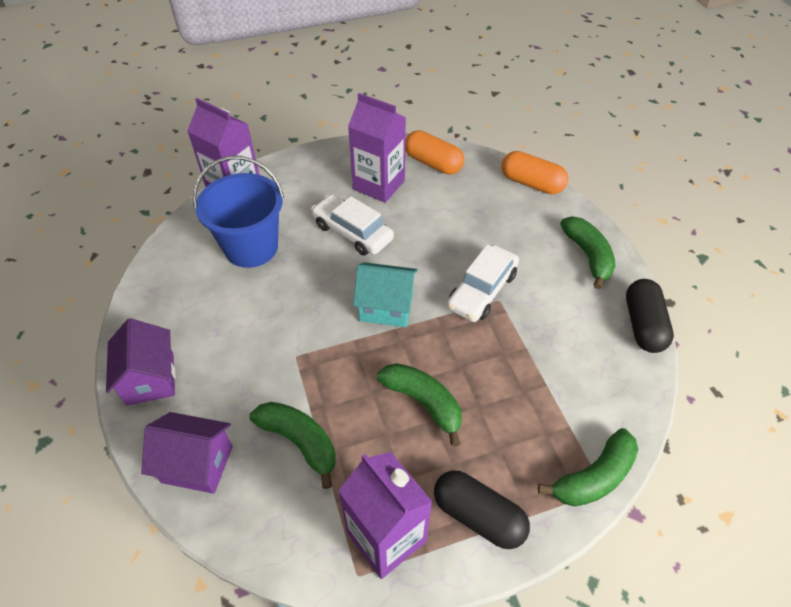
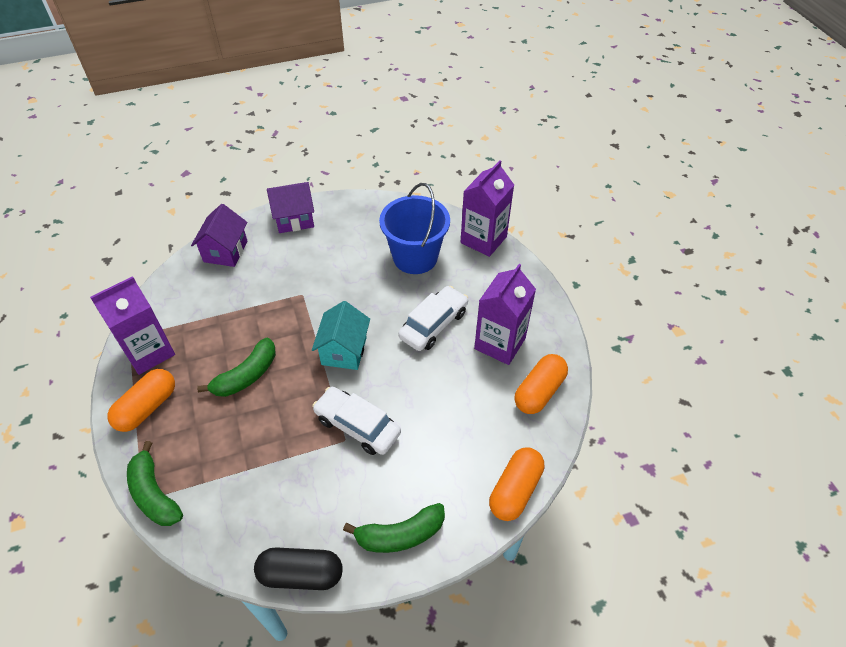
camera: 90 degrees right, 0 degrees up
(299, 441) = (230, 301): green banana -> none
(478, 515) = (147, 407): black capsule -> orange capsule

